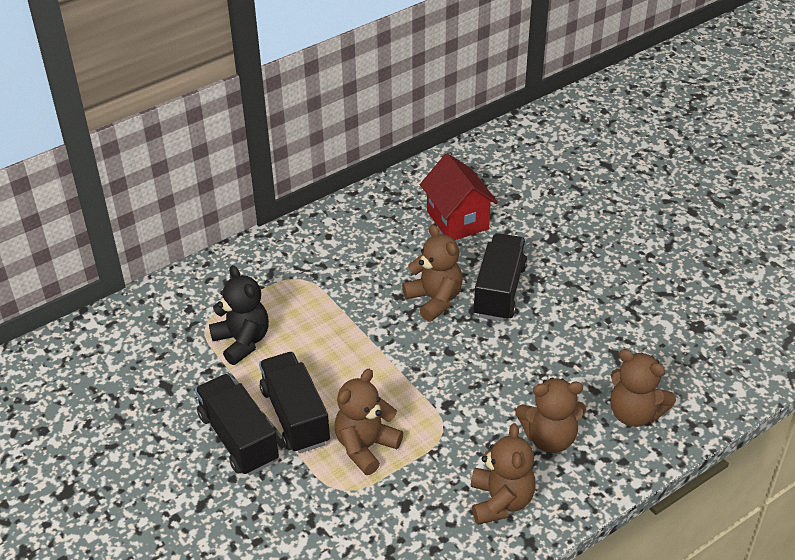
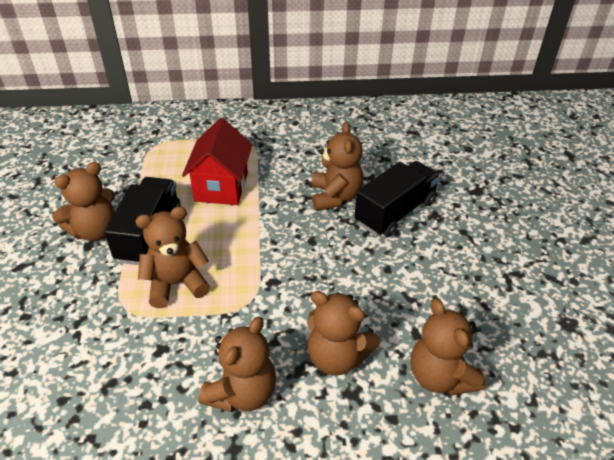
camera: 30 degrees right, 0 degrees up
(238, 438) = (95, 231): black truck -> brown teddy bear
(242, 341) = (167, 166): black teddy bear -> none
(457, 220) = (404, 148): red house -> red house (221, 187)

